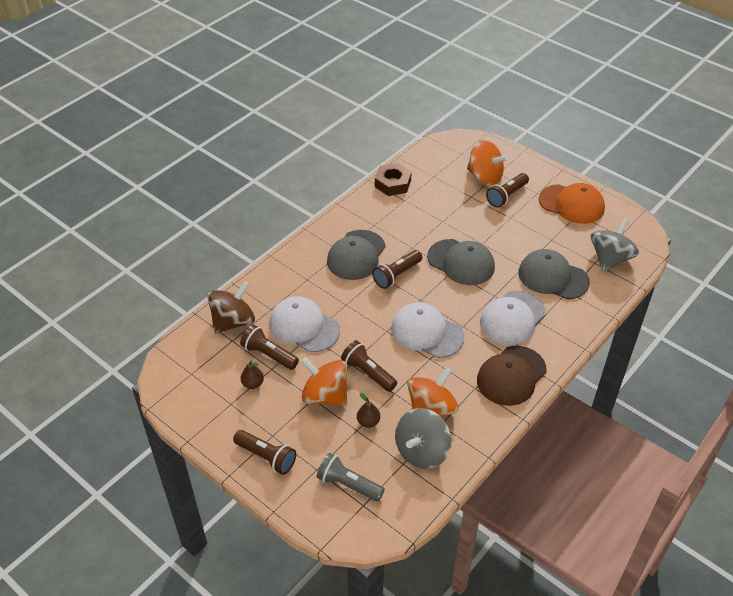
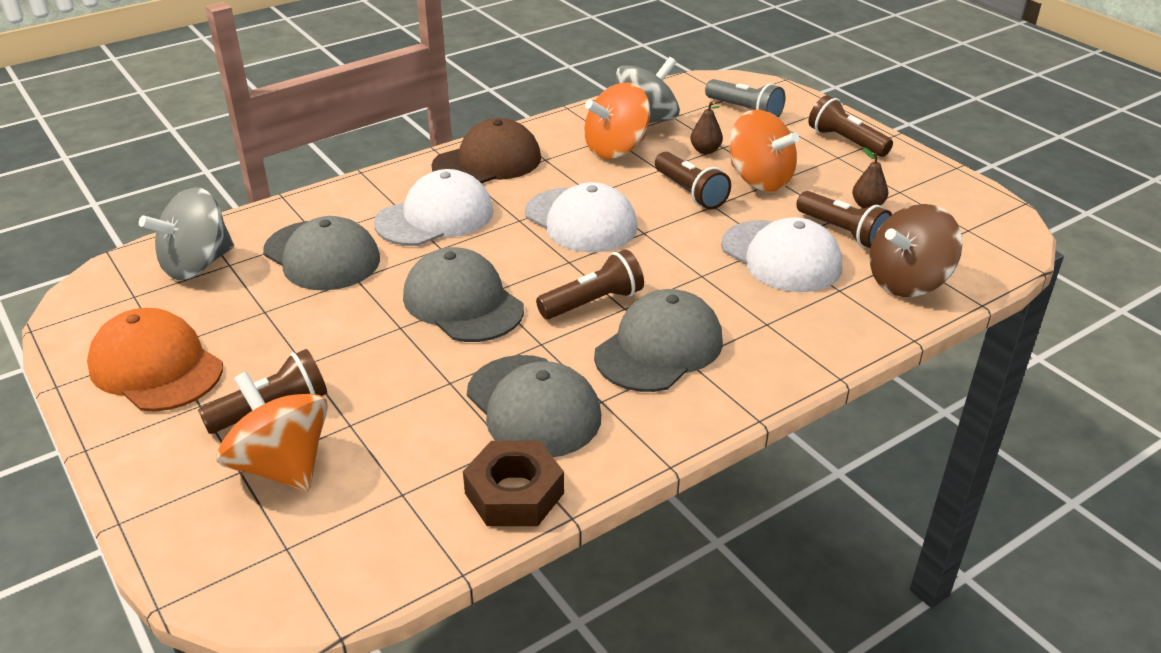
camera: 165 degrees left, 10 degrees down
(401, 217) = (533, 406): none -> grey cap

